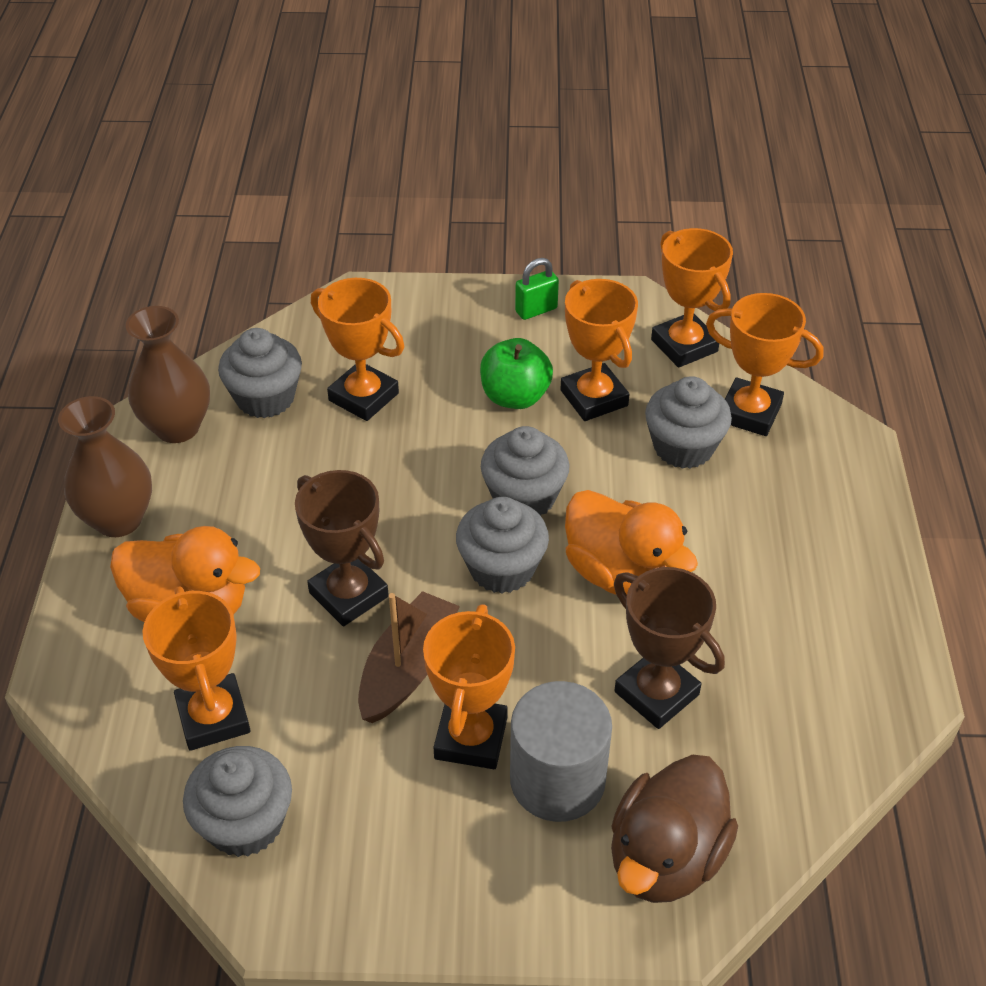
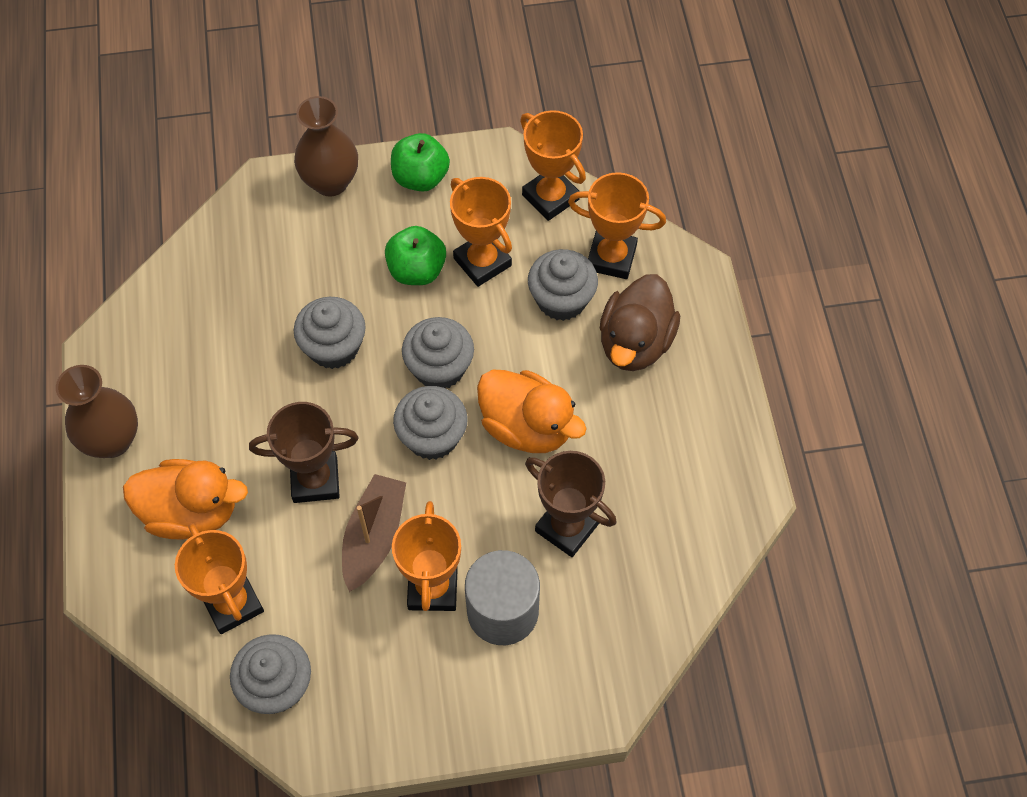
camera: 10 degrees left, 15 degrees up
(177, 427) = (139, 344): brown vase -> brown vase (330, 182)
(265, 398) = (207, 303): grey cupcake -> grey cupcake (334, 347)
(348, 594) = (315, 480): brown trophy -> brown trophy turned 45 degrees counterclockwise
(363, 397) = (290, 289): orange trophy -> none
(536, 310) = (420, 178): green padlock -> green apple
(665, 857) = (589, 659): brown duck -> brown duck (635, 343)

